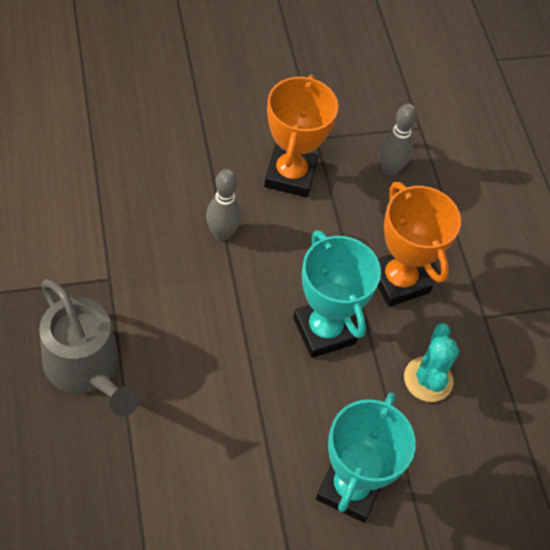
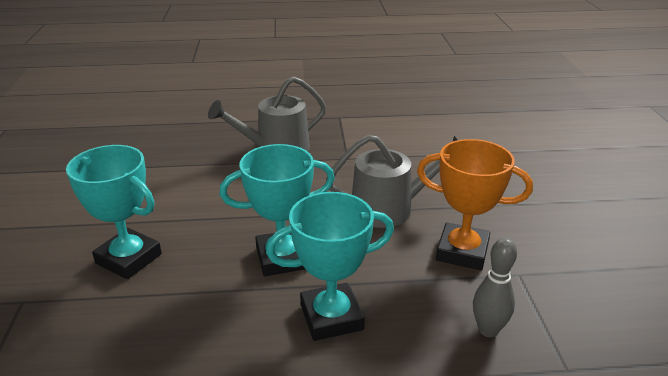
camera: 105 degrees right, 25 degrees down
(222, 233) = (389, 208): grey bowling pin -> grey watering can
(398, 281) = (331, 317): orange trophy -> turquoise trophy
(428, 379) = (210, 324): turquoise cactus -> none

